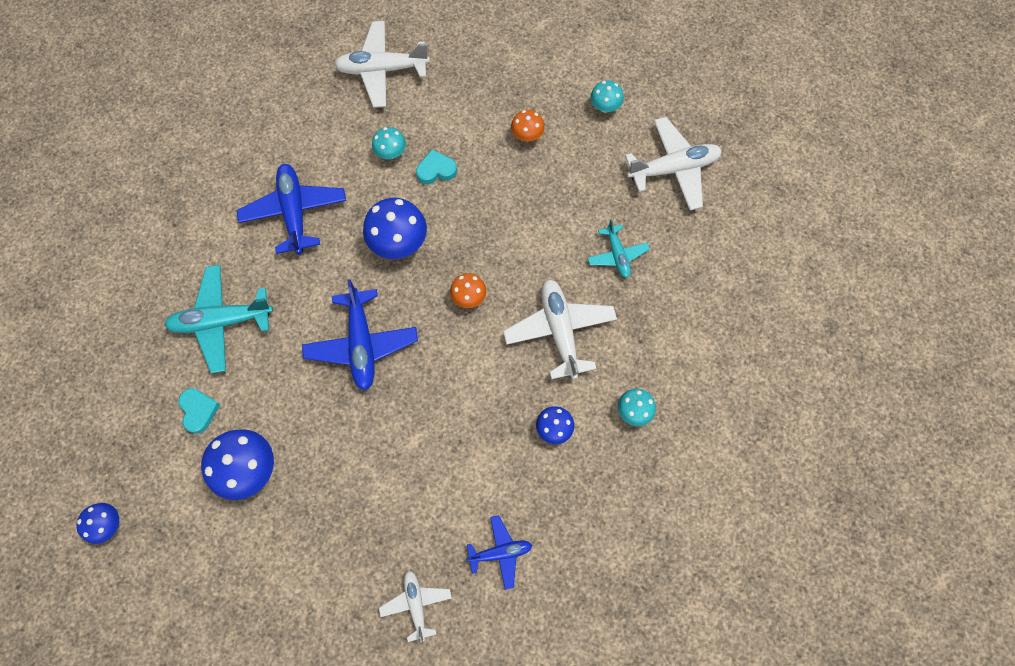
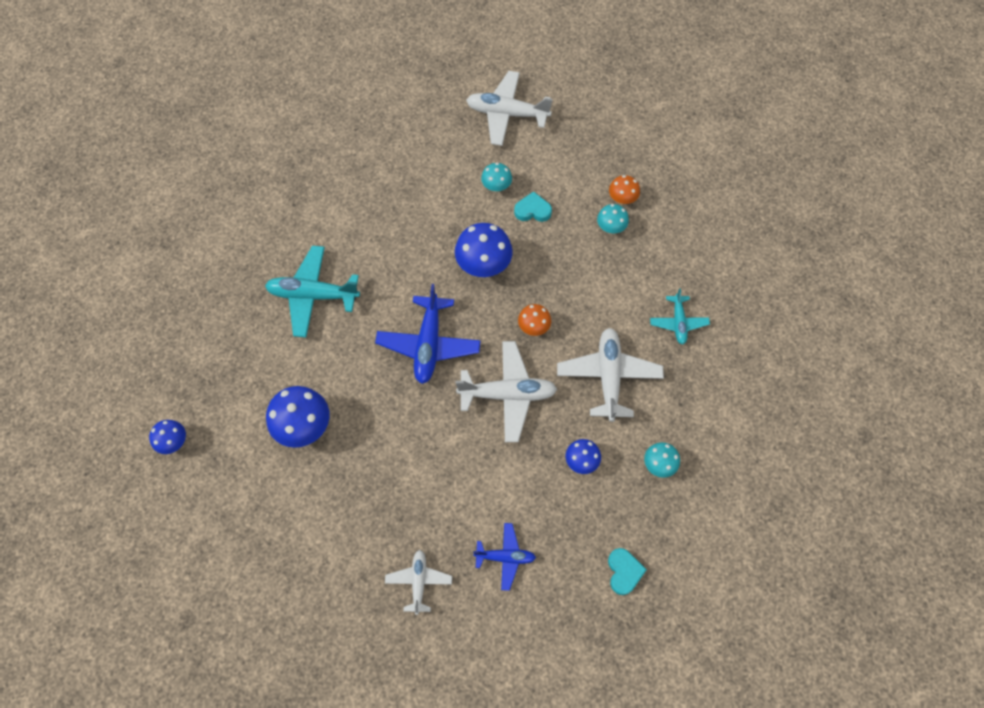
camera: 15 degrees right, 5 degrees down
(199, 410) = (274, 366): turquoise heart -> turquoise heart (624, 572)
(295, 212) = (399, 218): blue plane -> none
(605, 106) = (700, 189): turquoise mushroom -> turquoise mushroom (611, 227)
(673, 169) = (750, 258): white plane -> white plane (508, 394)

